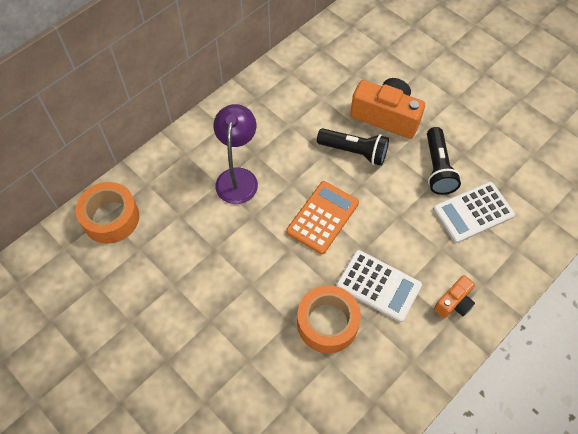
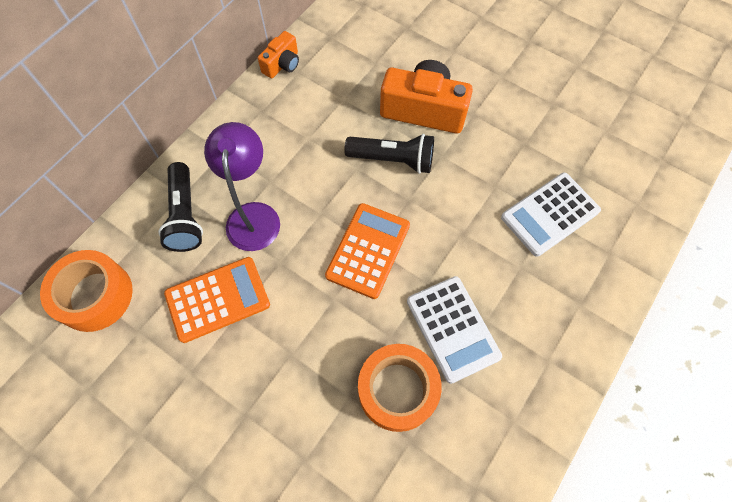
camera: 10 degrees left, 5 degrees up
(201, 235) = (217, 299): none -> orange calculator
(378, 286) = (453, 328): white calculator -> white calculator turned 45 degrees clockwise
(437, 168) = (497, 165): black flashlight -> black flashlight (185, 215)
(454, 303) = (549, 335): orange camera -> orange camera (282, 64)

